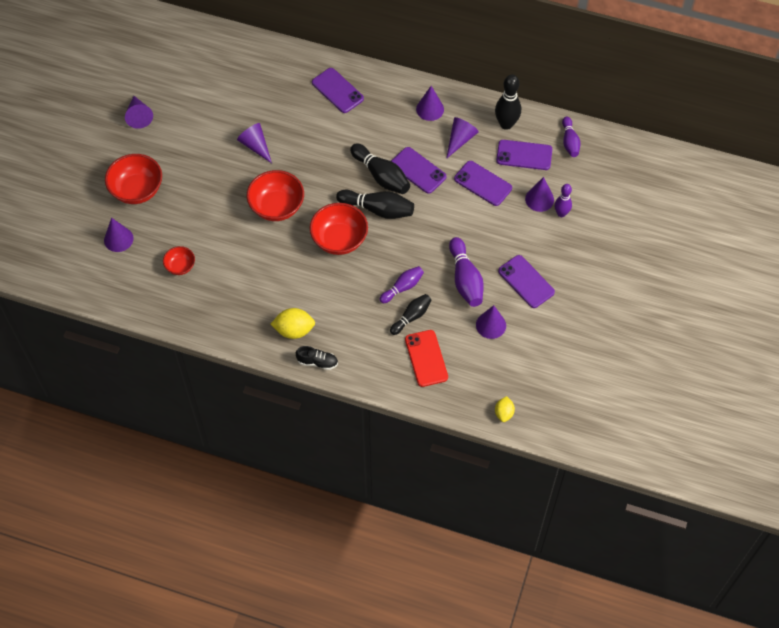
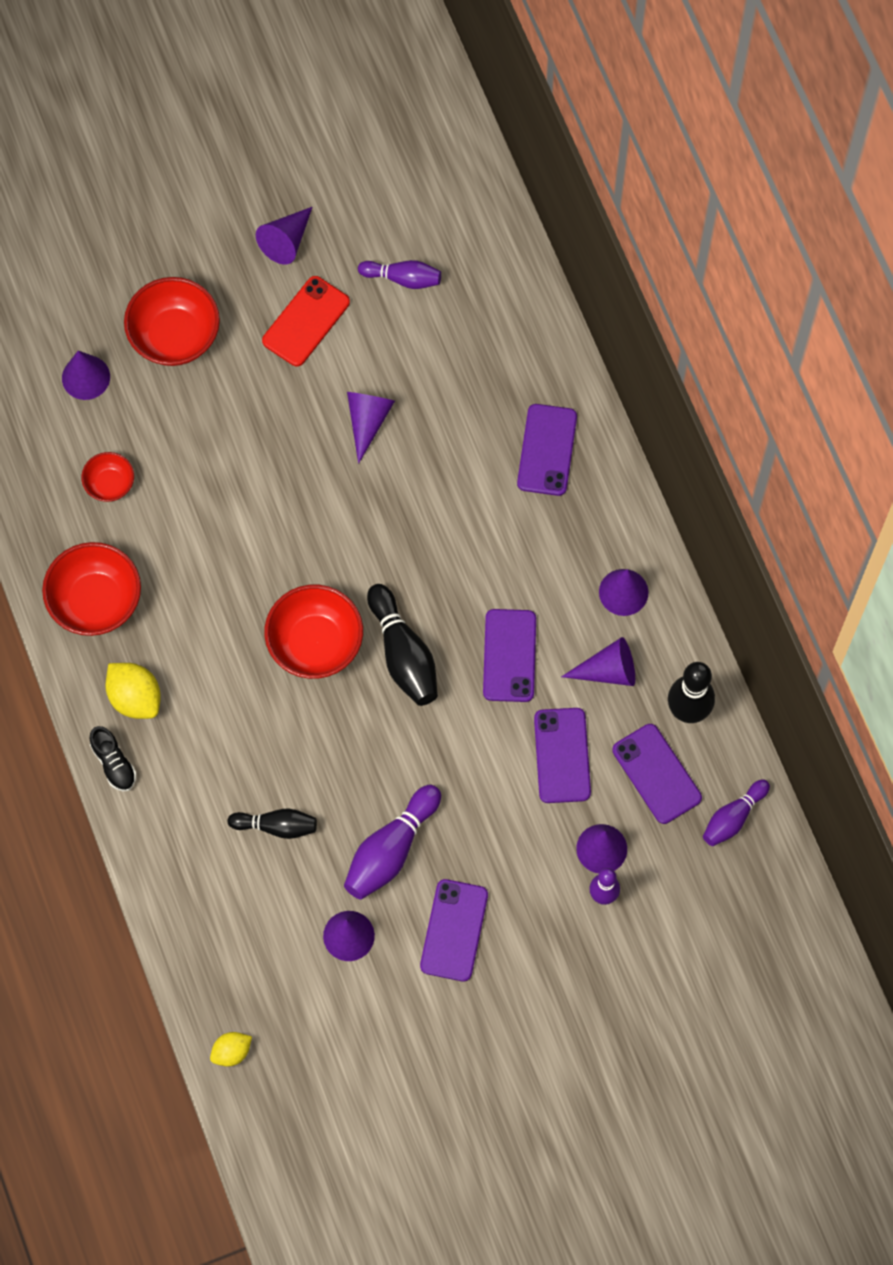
camera: 50 degrees right, 10 degrees up
(277, 207) = (297, 525): red bowl -> red bowl (96, 601)
(381, 176) = (459, 616): black bowling pin -> none
(402, 287) = (311, 780): purple bowling pin -> purple bowling pin (403, 278)
(426, 358) = (230, 892): red phone -> red phone (306, 321)

